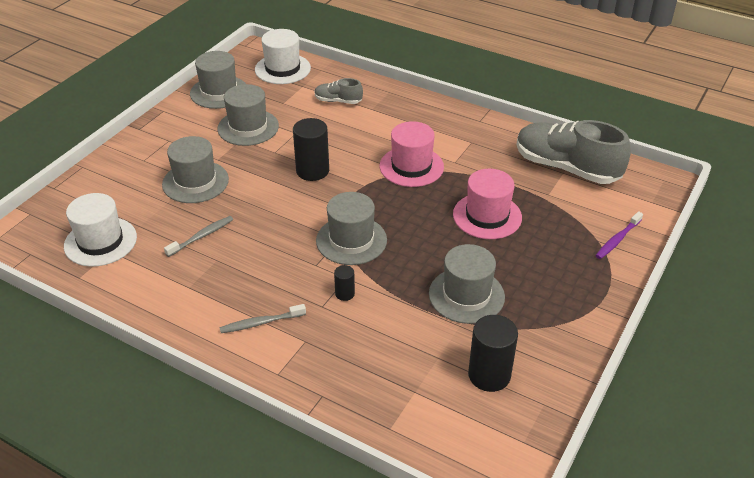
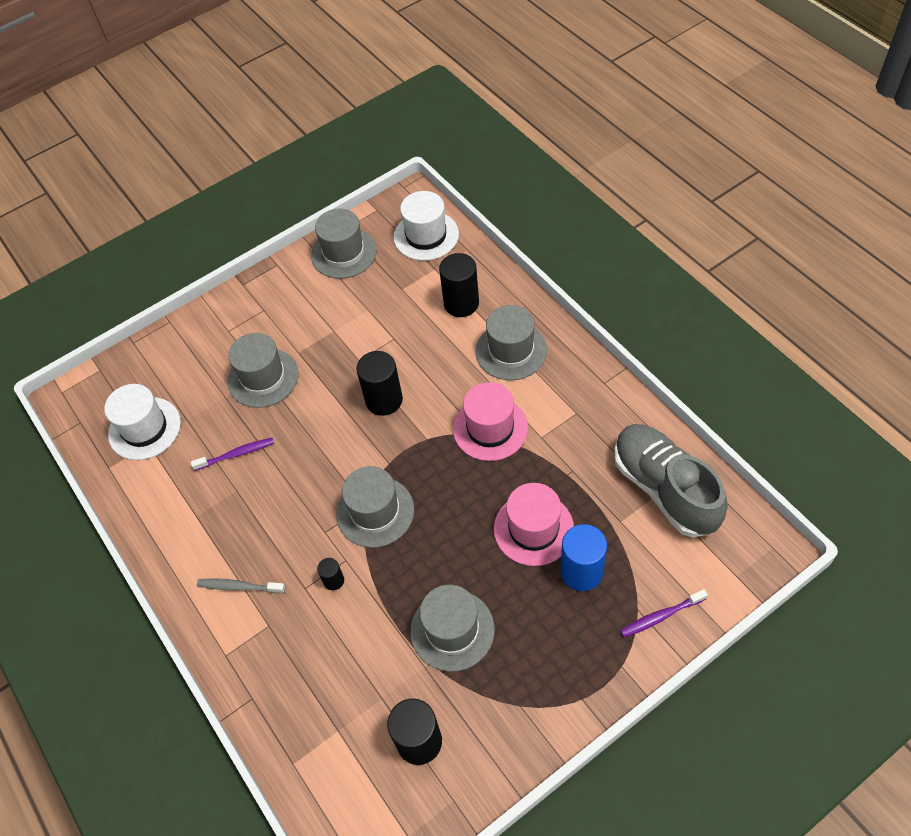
camera: 30 degrees right, 15 degrees up
(201, 236) = (236, 454): grey toothbrush -> purple toothbrush
(248, 127) = (349, 315): grey hat -> grey hat (511, 351)
(338, 101) = (461, 303): grey shoe -> black cylinder
(541, 231) = (581, 572): none -> blue cylinder

